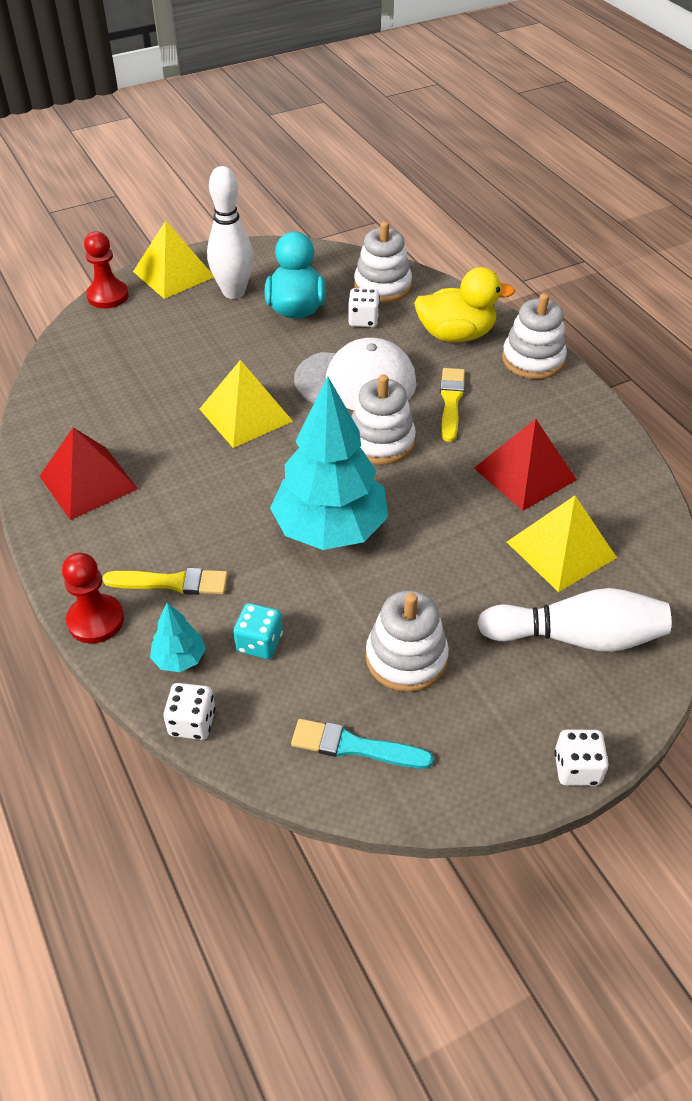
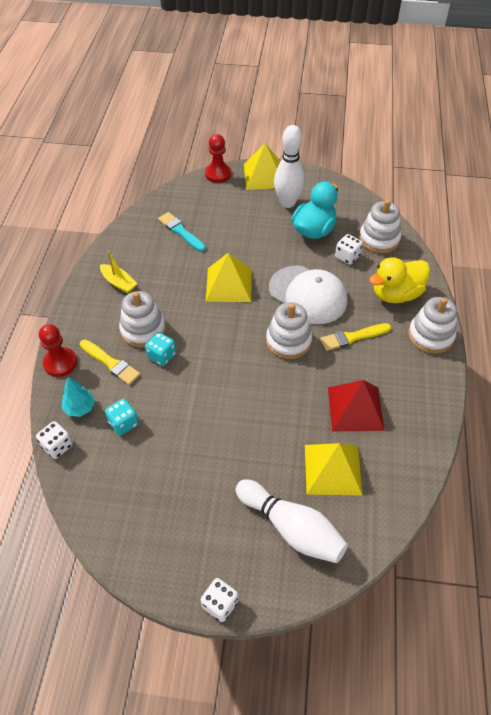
camera: 35 degrees right, 5 degrees up
(88, 482) = (118, 283): red pyramid -> yellow boat
(235, 538) = (161, 356): none -> turquoise dice
(330, 529) = (214, 379): turquoise tree -> none
(355, 746) = (119, 511): turquoise brush -> turquoise brush (181, 231)
(406, 658) = (188, 479): white stacking toy -> white stacking toy (143, 329)
(451, 402) = (352, 337): yellow brush -> yellow brush turned 150 degrees counterclockwise
(456, 335) = (396, 294): yellow duck -> yellow duck turned 120 degrees clockwise

